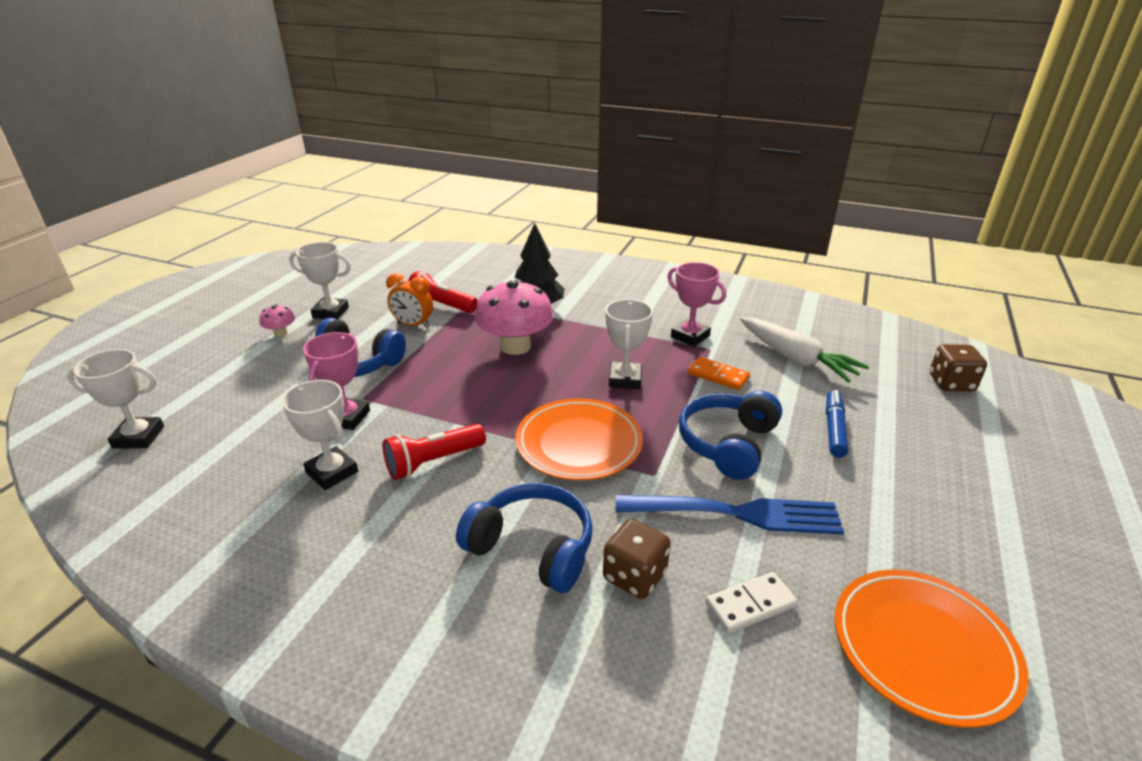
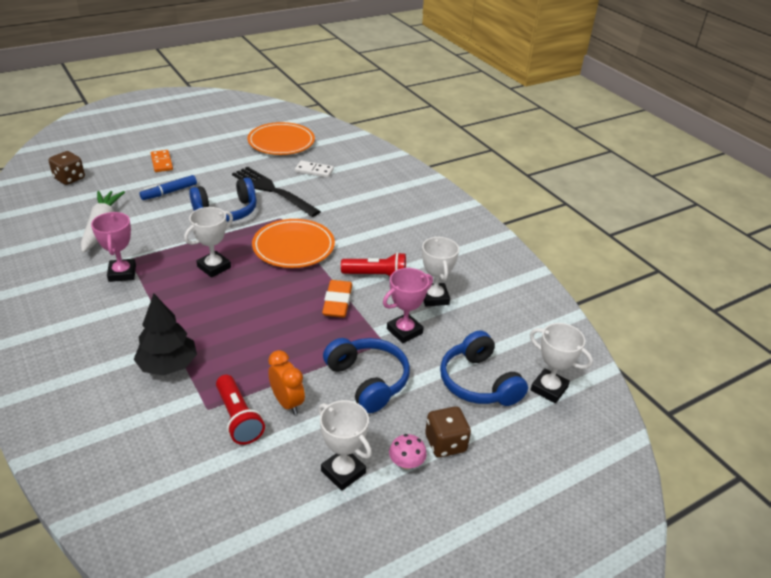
camera: 145 degrees left, 5 degrees up
(451, 410) = (337, 302): none -> orange eraser
(515, 346) = (240, 331): pink mushroom -> none
(532, 548) = (368, 220): blue headphones -> blue headphones (478, 382)
(634, 576) = (341, 194): brown dice -> brown dice (445, 443)
(718, 376) = (162, 241): orange domino -> orange domino (161, 162)
(735, 514) = (273, 191): blue fork -> black fork

